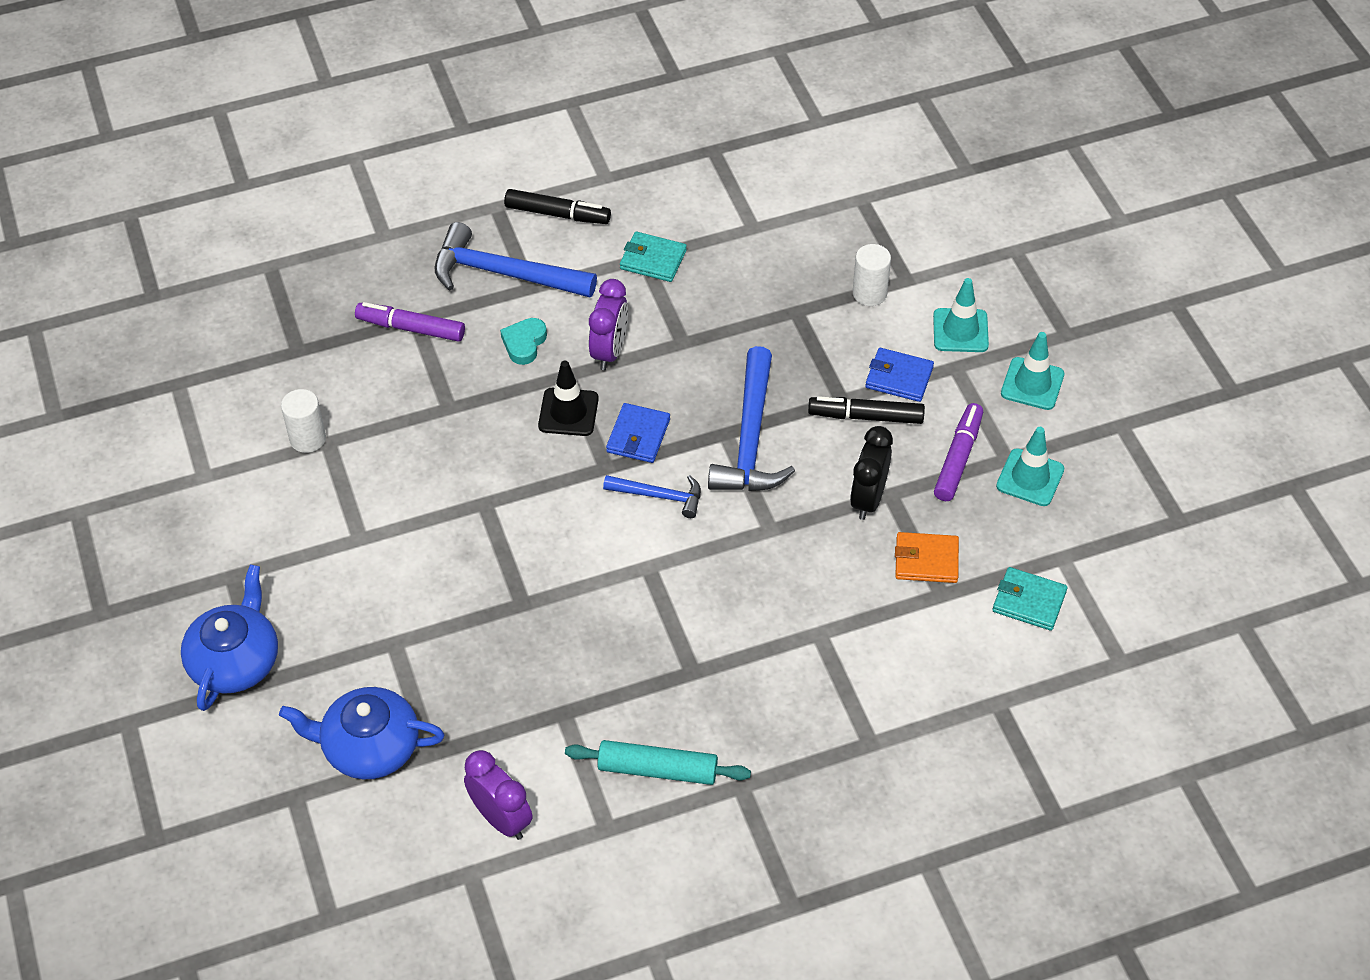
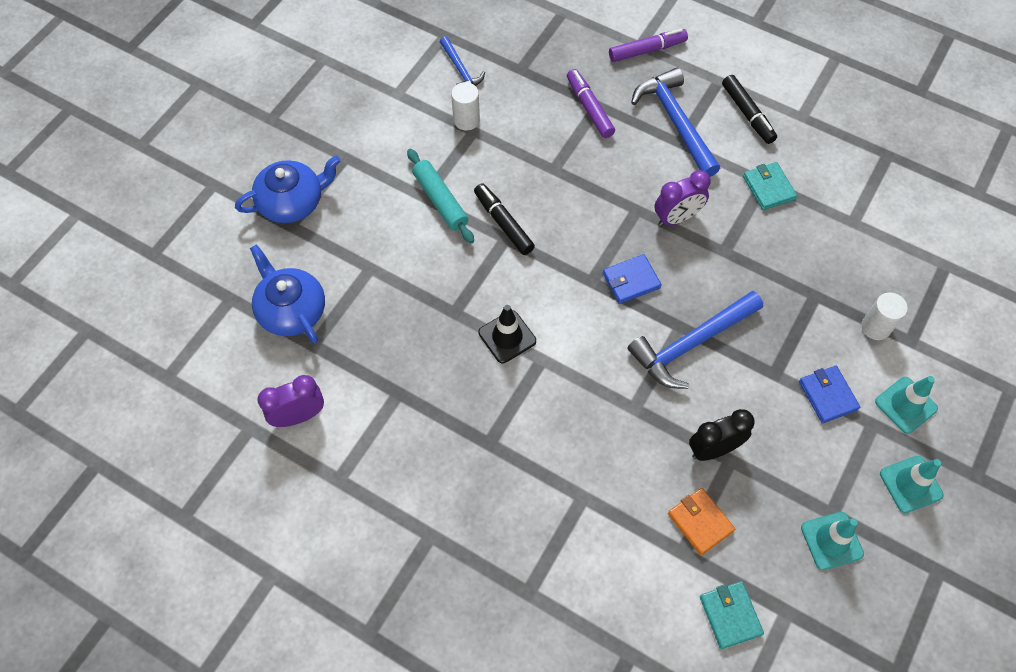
camera: 50 degrees right, 10 degrees up
(501, 818) = (299, 416): purple clock -> purple clock turned 120 degrees counterclockwise
(524, 343) = (636, 170): turquoise heart -> none
(568, 412) = (611, 231): black traffic cone -> black traffic cone (507, 337)
(657, 769) = (402, 477): turquoise rolling pin -> turquoise rolling pin (440, 200)
(659, 496) = (598, 326): blue hammer -> blue hammer (460, 70)
(865, 416) = (776, 399): black marker -> black marker (503, 223)
(958, 458) = (801, 481): purple marker -> purple marker (647, 50)

